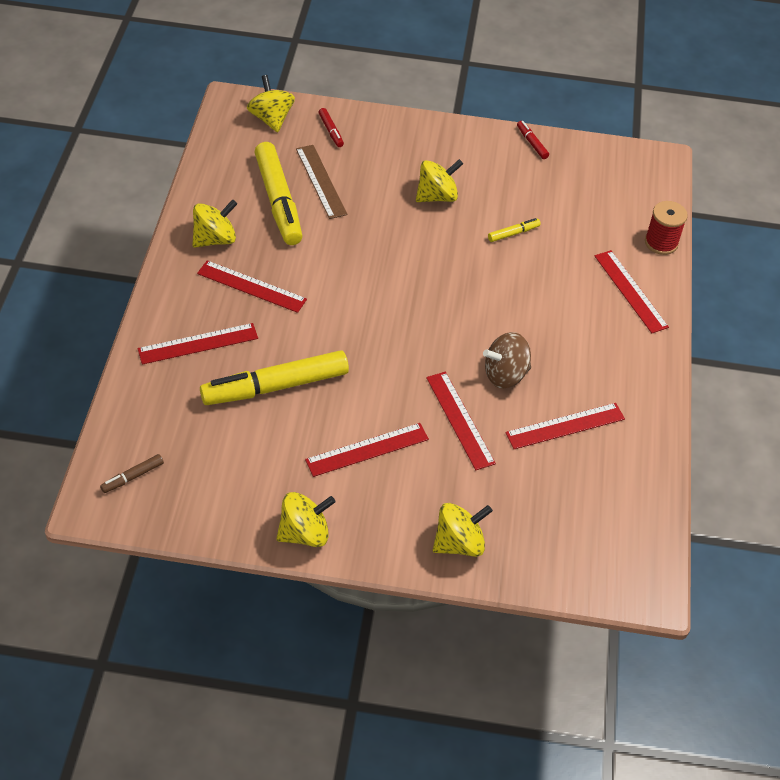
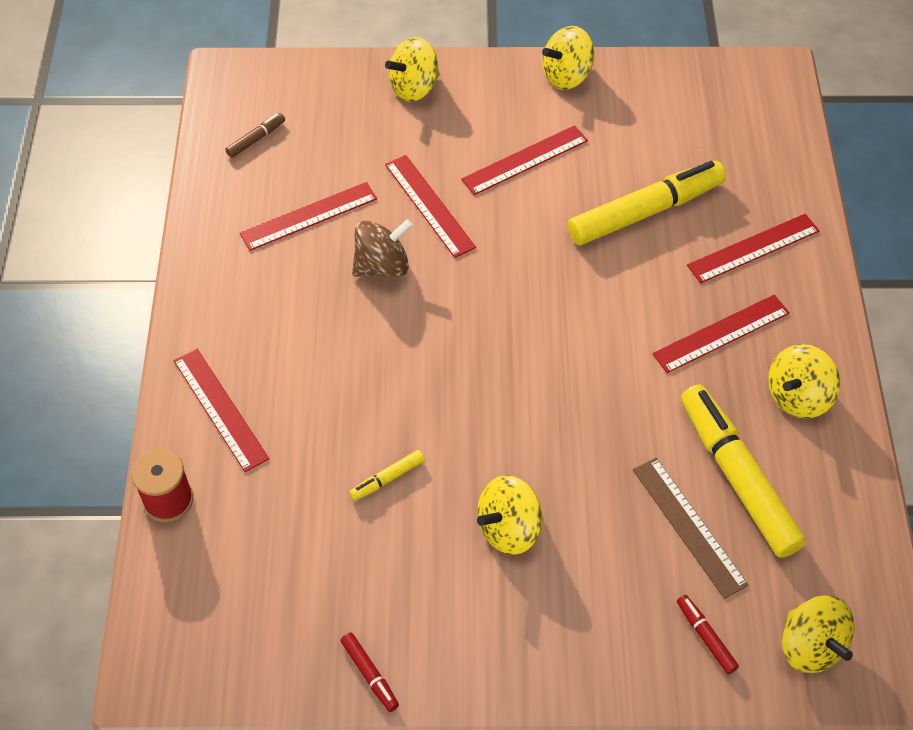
camera: 175 degrees right, 5 degrees up
(132, 477) = (754, 101): brown marker -> brown marker (256, 139)
(251, 286) = (721, 333): red ruler -> red ruler turned 45 degrees counterclockwise

